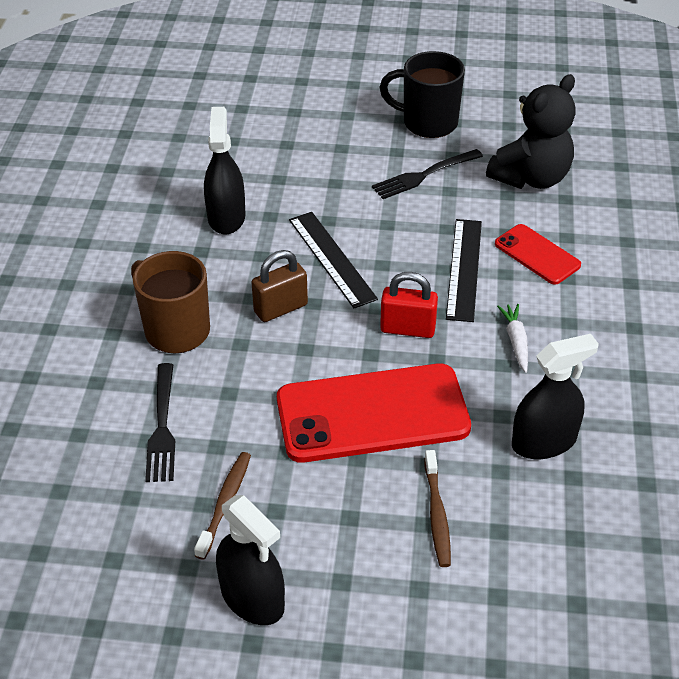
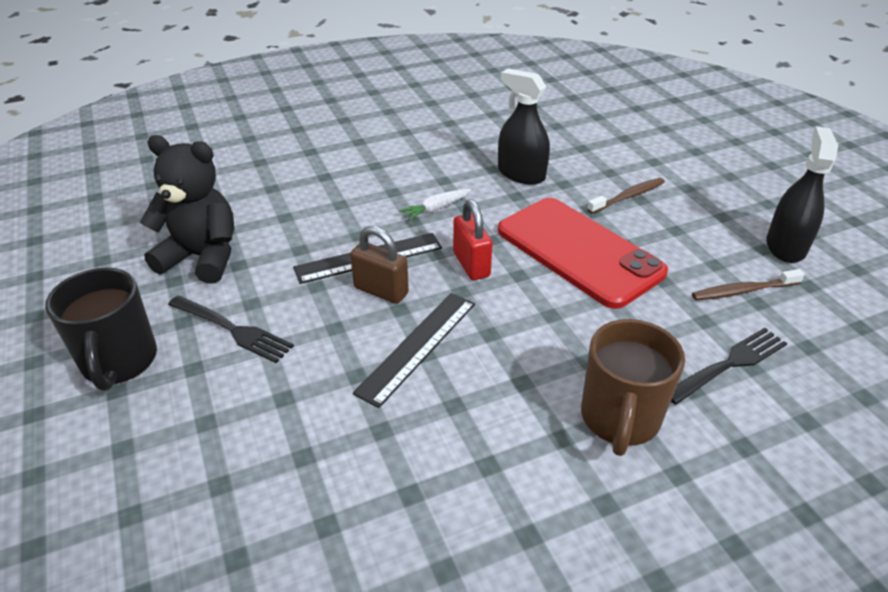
camera: 120 degrees left, 5 degrees down
(226, 217) = (411, 472): black spray bottle -> none
(280, 308) = (517, 353): brown padlock -> brown padlock (381, 291)
(537, 255) = (320, 225): red phone -> none

